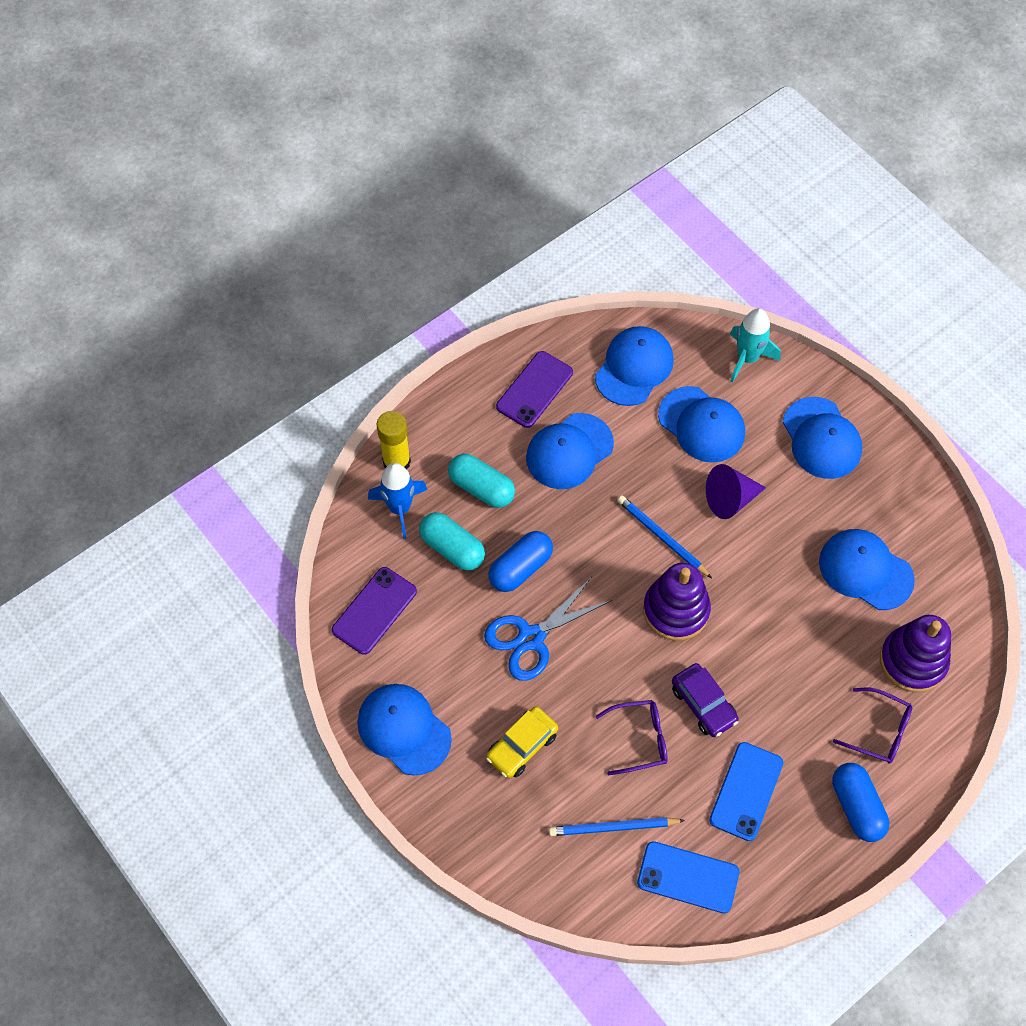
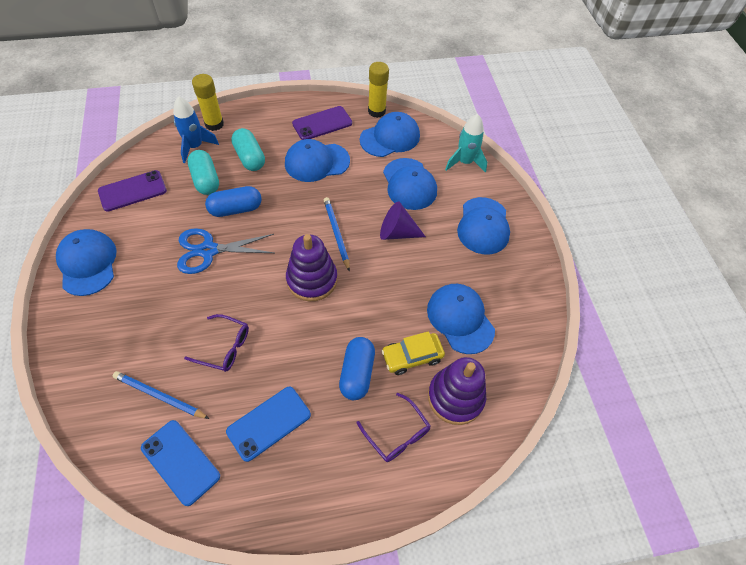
camera: 25 degrees right, 5 degrees down
(522, 746) = (147, 311): yellow car -> yellow car (412, 356)
(590, 335) = (376, 111): none -> yellow glue stick
(703, 704) = (285, 347): purple car -> none
(856, 807) = (341, 481): blue capsule -> blue capsule (357, 373)

